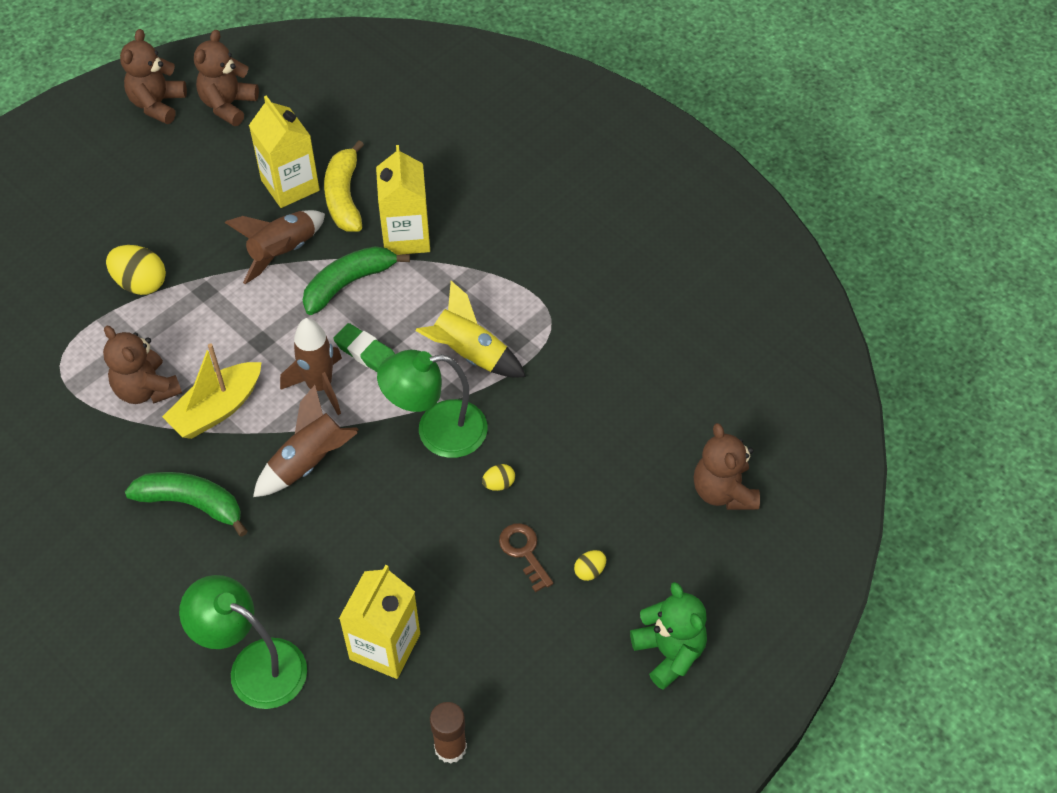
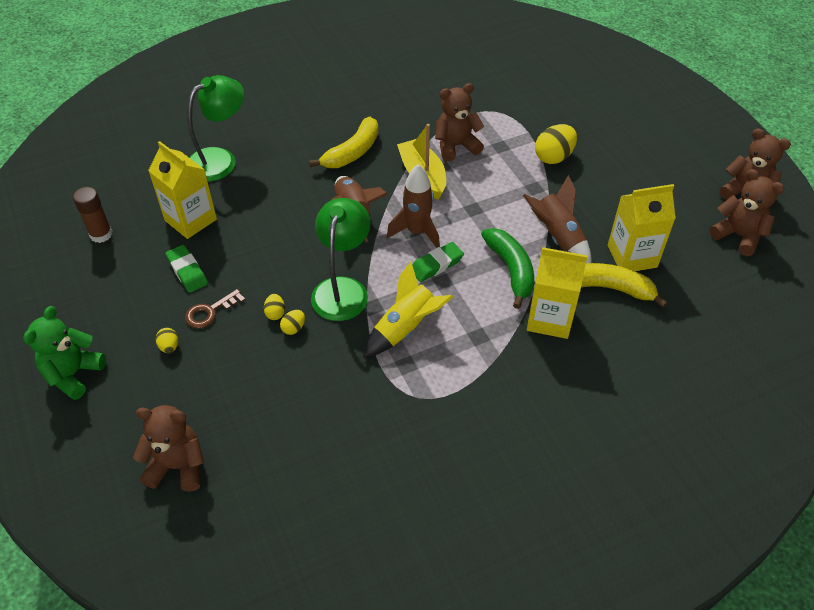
camera: 110 degrees right, 5 degrees down
(191, 503) = (353, 152): green banana -> yellow banana
(473, 607) = (187, 271): none -> green eraser
(512, 457) = (293, 328): none -> yellow egg
(524, 552) = (210, 312): brown key -> brown key turned 150 degrees clockwise
(669, 652) = (73, 374): green teddy bear -> green teddy bear turned 120 degrees clockwise

